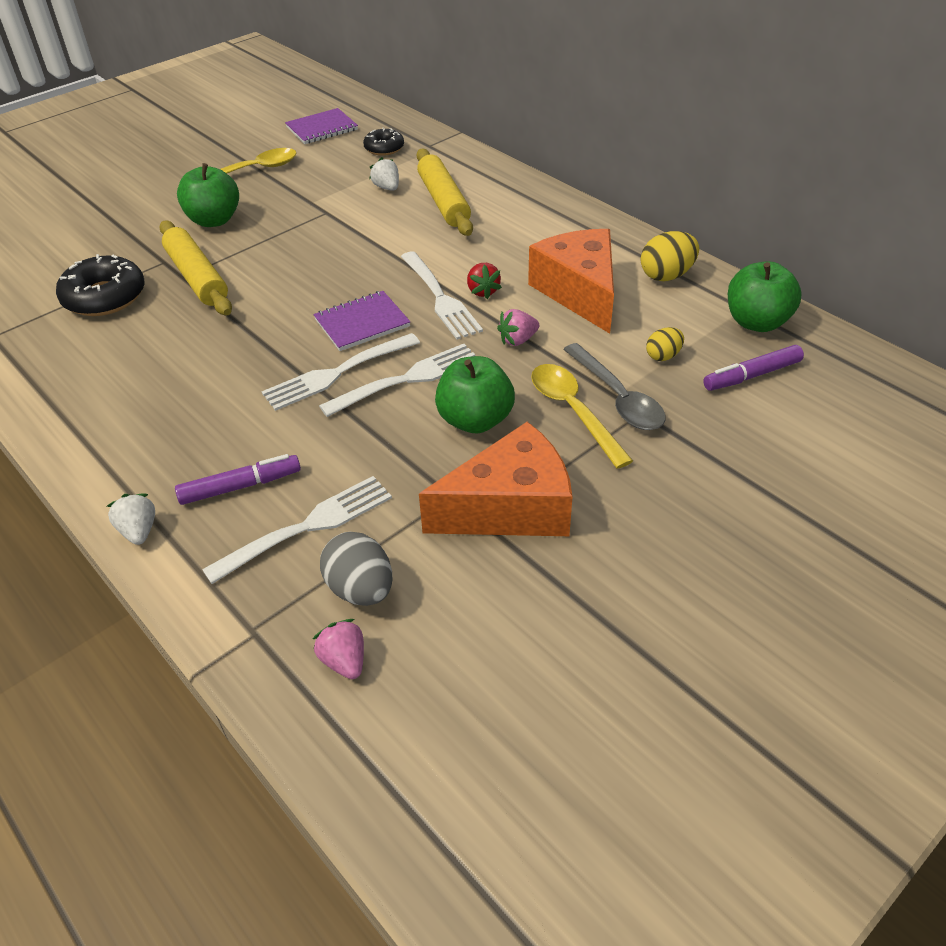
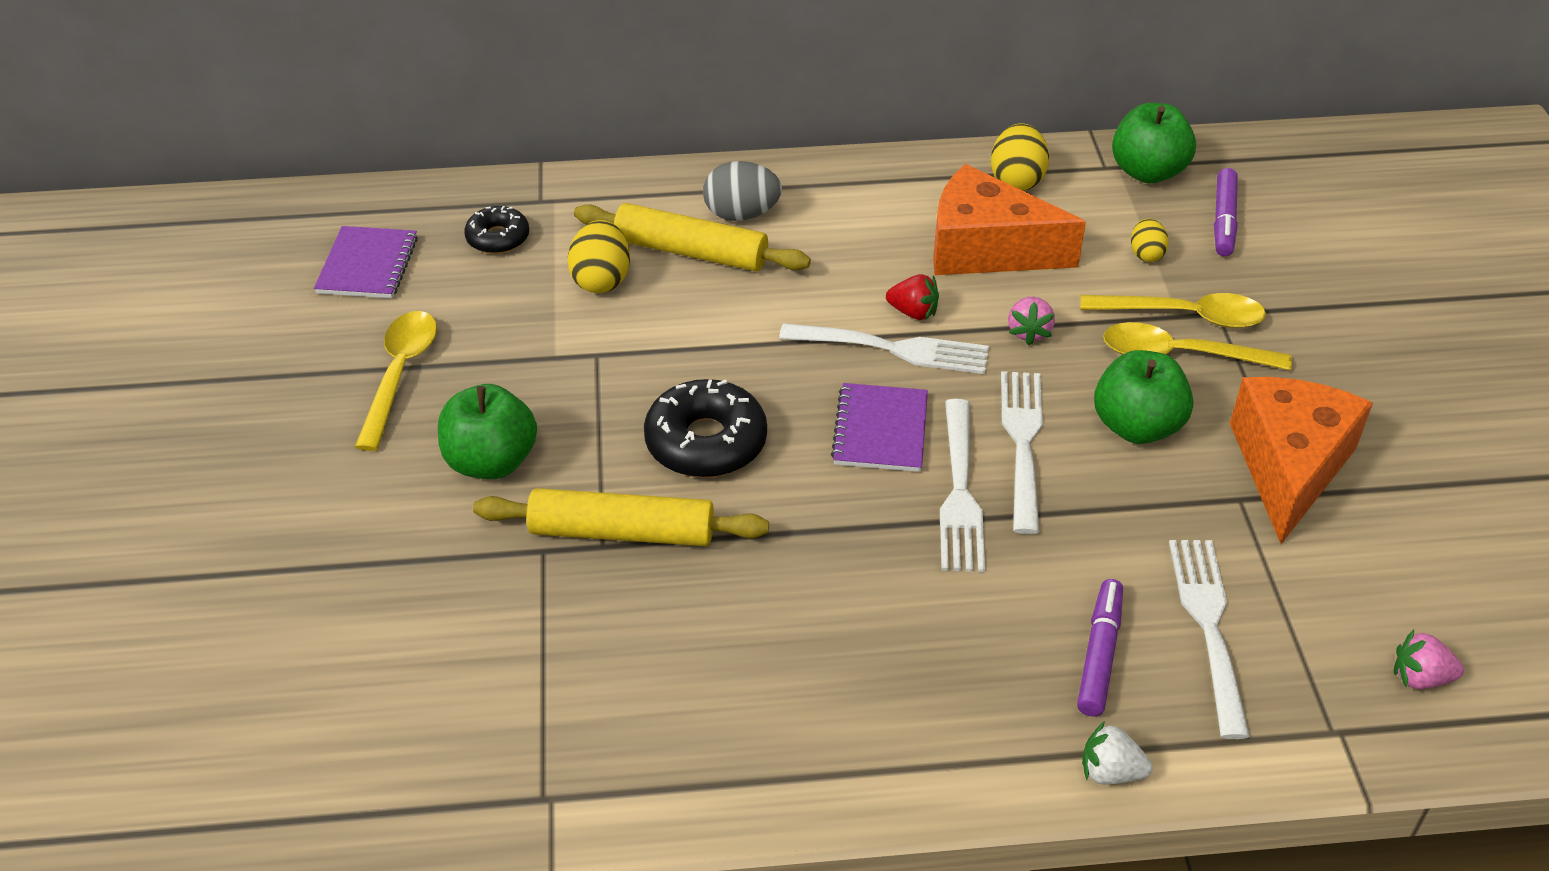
camera: 55 degrees left, 0 degrees up
(104, 297) = (570, 641): black donut -> black donut (706, 442)
(360, 589) = (1330, 624): grey egg -> grey egg (741, 214)
(387, 188) = (601, 280): white strawberry -> yellow egg
(618, 398) = (1185, 316): grey spoon -> yellow spoon

